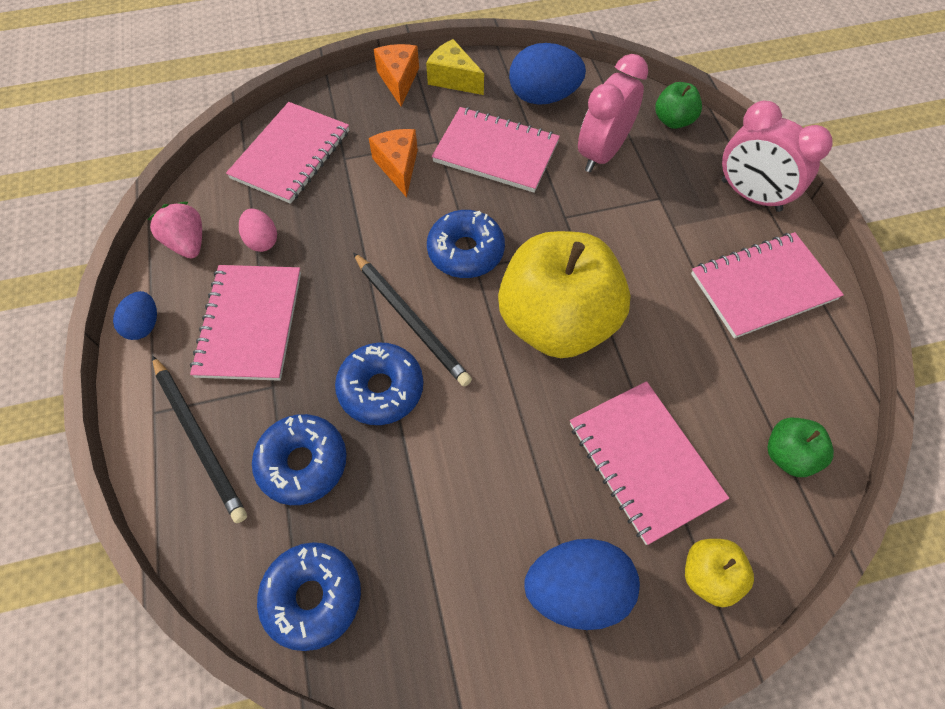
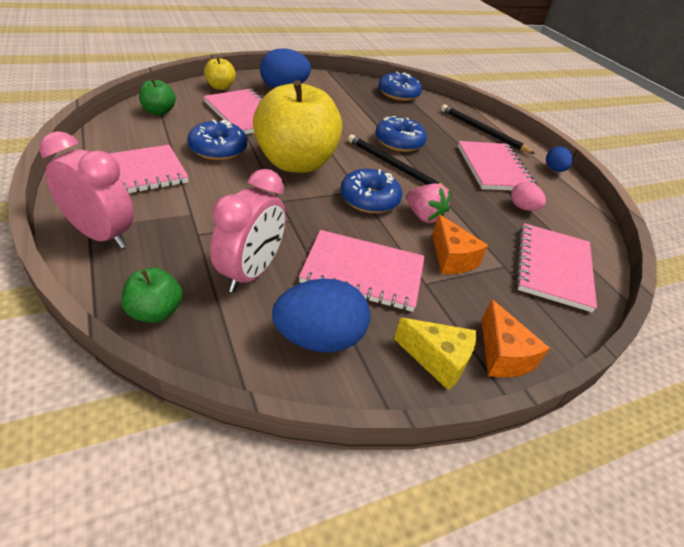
camera: 165 degrees right, 20 degrees down
(188, 243) = (572, 207): pink strawberry -> pink strawberry (423, 216)
(303, 463) = (425, 122): blue donut -> blue donut (218, 149)

